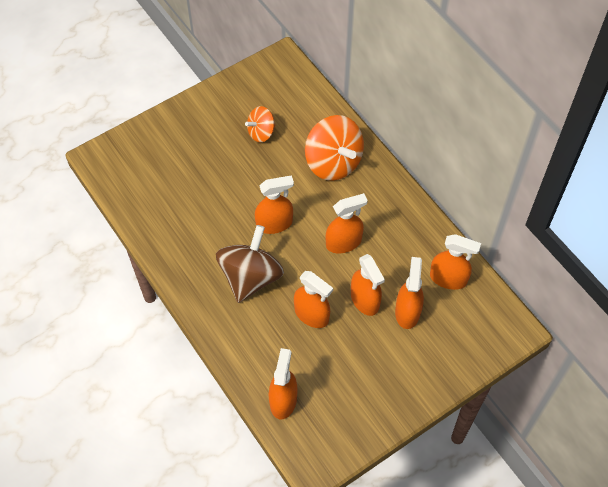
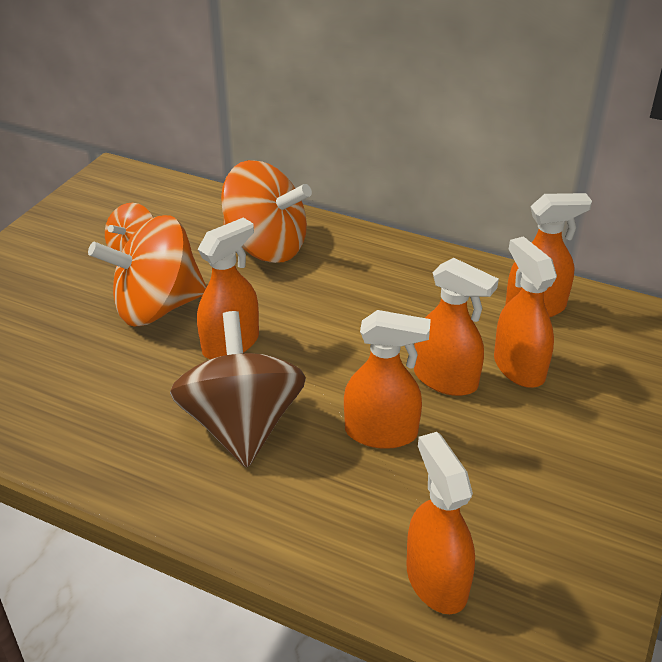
camera: 30 degrees left, 20 degrees down
(252, 180) = (157, 307): none -> orange spinning top
(344, 242) = (355, 325): orange spray bottle -> none

